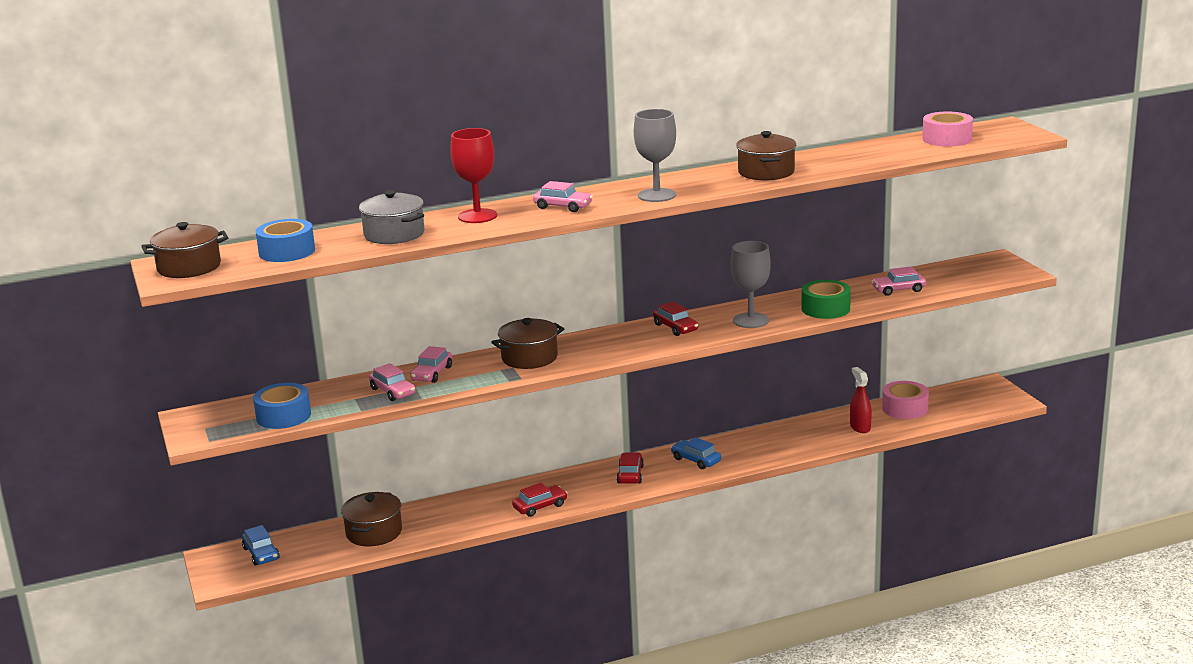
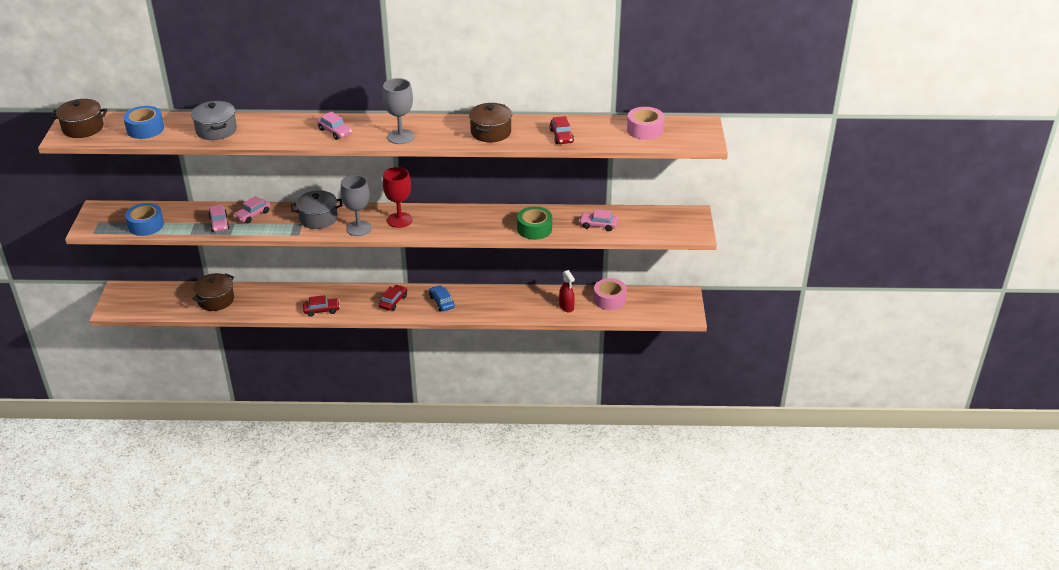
camera: 20 degrees right, 15 degrees up
(261, 554) = (145, 296): blue car -> none
(477, 216) = (278, 126): red goblet -> red goblet (399, 220)
(529, 358) = (318, 218): brown pot -> grey pot
(675, 327) = (426, 218): red car -> red car (561, 136)
(751, 320) = (478, 225): grey goblet -> grey goblet (358, 228)
(860, 427) = (566, 307): red spray bottle -> red spray bottle turned 150 degrees clockwise

